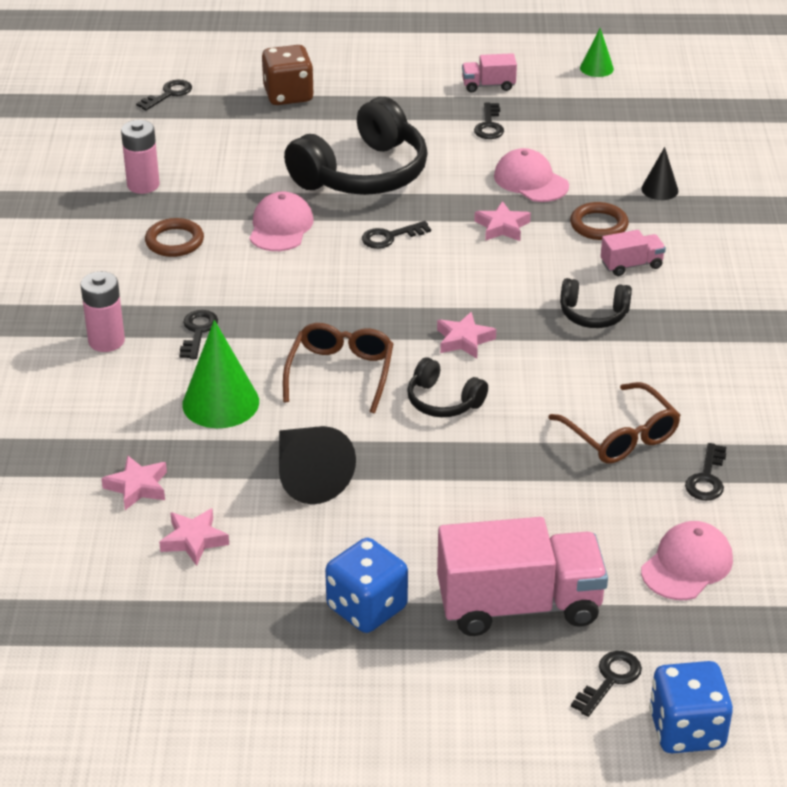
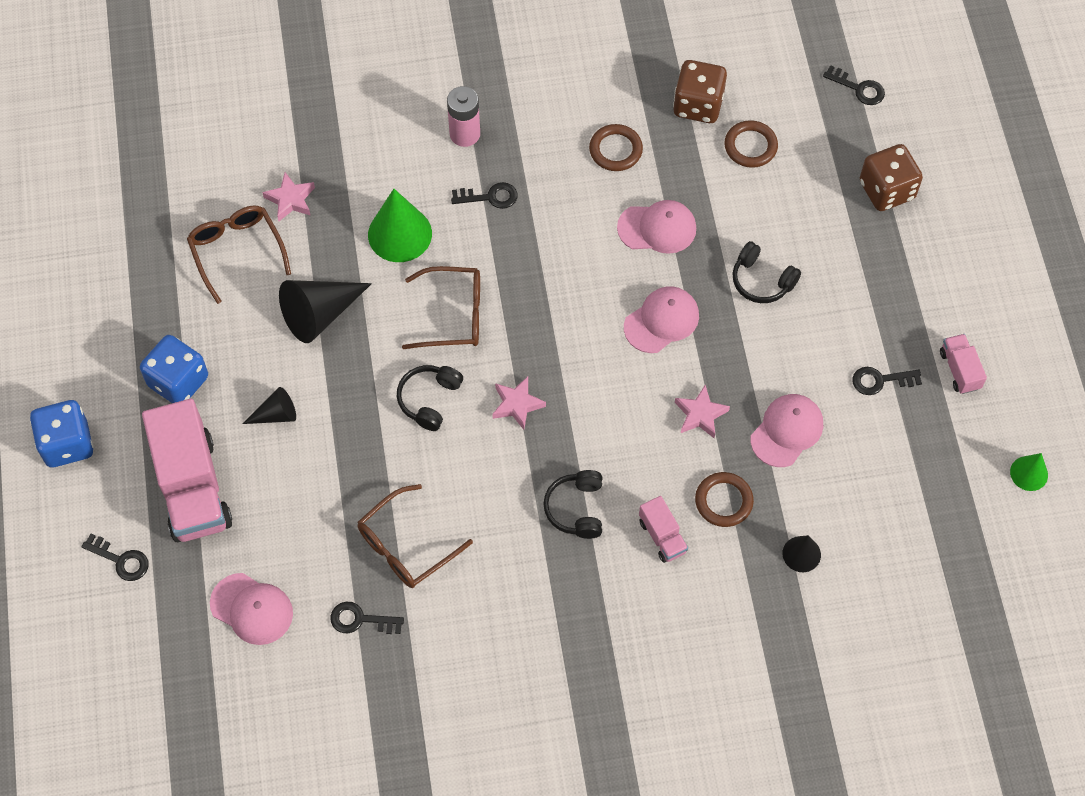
camera: 80 degrees right, 25 degrees up
(143, 185) = (698, 105): pink battery -> brown dice
(194, 540) = (237, 251): pink star -> brown glasses
(207, 161) = (750, 146): none -> brown ring
(363, 174) = (761, 280): black headphones -> black headphones, size x0.49
(390, 237) = (661, 321): black key -> pink cap
(434, 524) = (276, 414): none -> black cone
(686, 730) = (75, 618): blue dice -> blue dice (67, 444)

